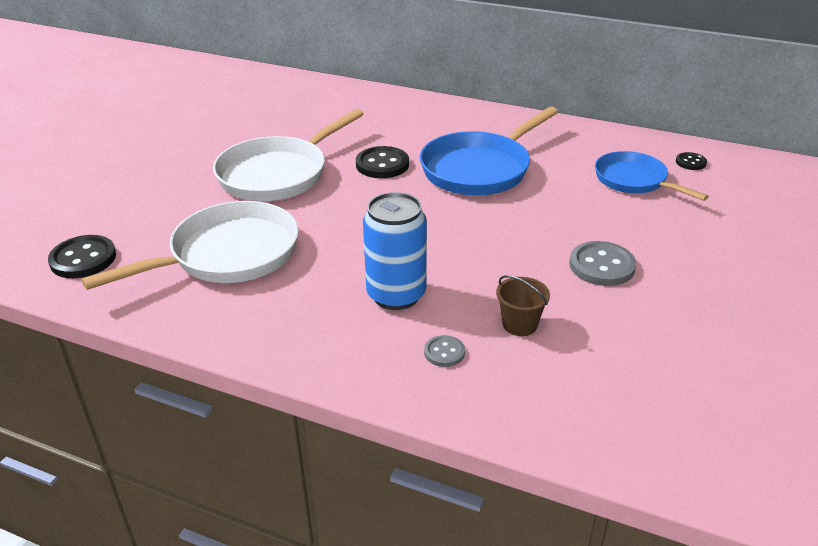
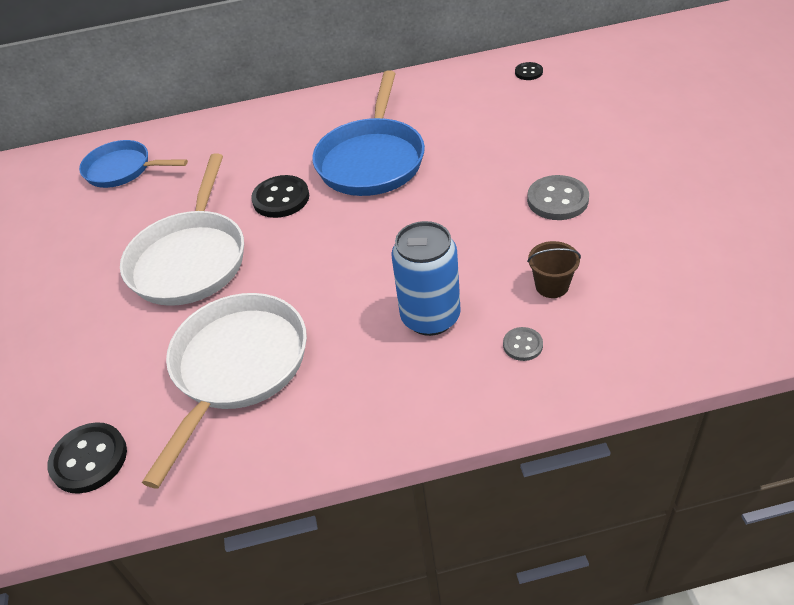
camera: 30 degrees left, 10 degrees up
(634, 180) = (504, 110): blue pan -> blue pan (122, 170)

